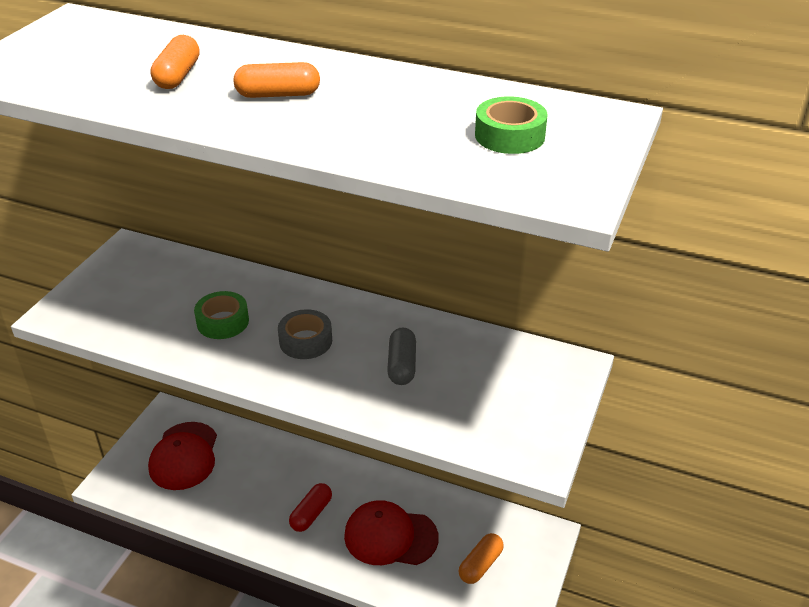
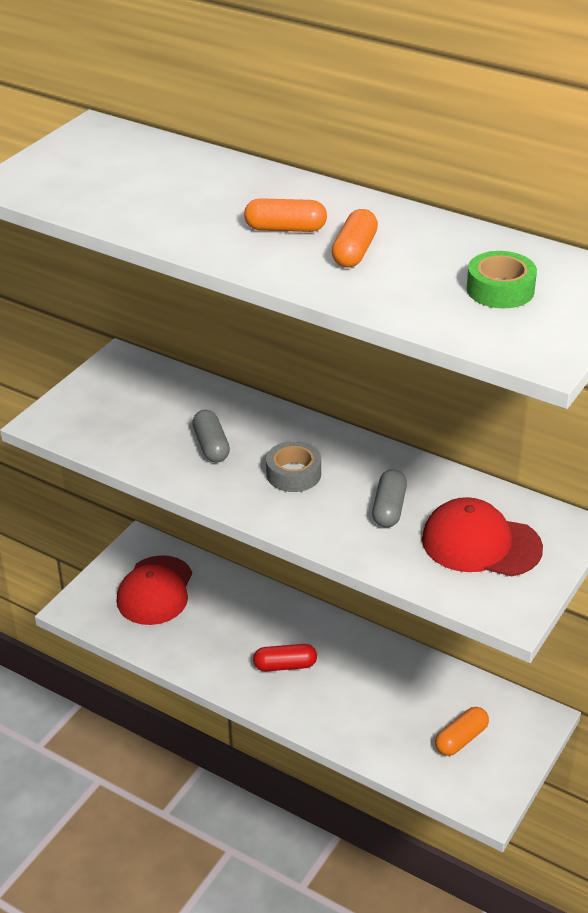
camera: 10 degrees right, 0 degrees up
(178, 76) = (192, 201): orange capsule -> orange capsule (354, 251)
(223, 322) = (211, 446): green tape -> grey capsule
(311, 514) = (285, 665): red capsule -> red capsule turned 45 degrees clockwise
(390, 536) = (367, 698): red cap -> red cap (480, 543)

